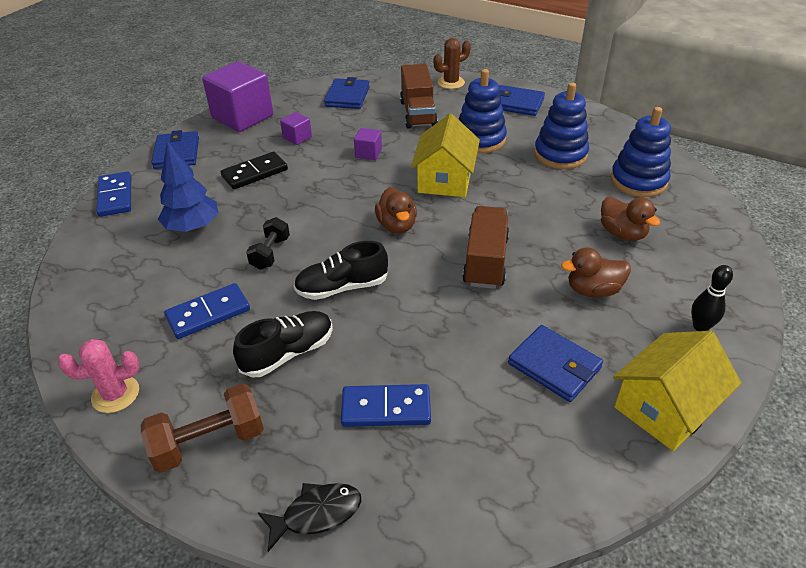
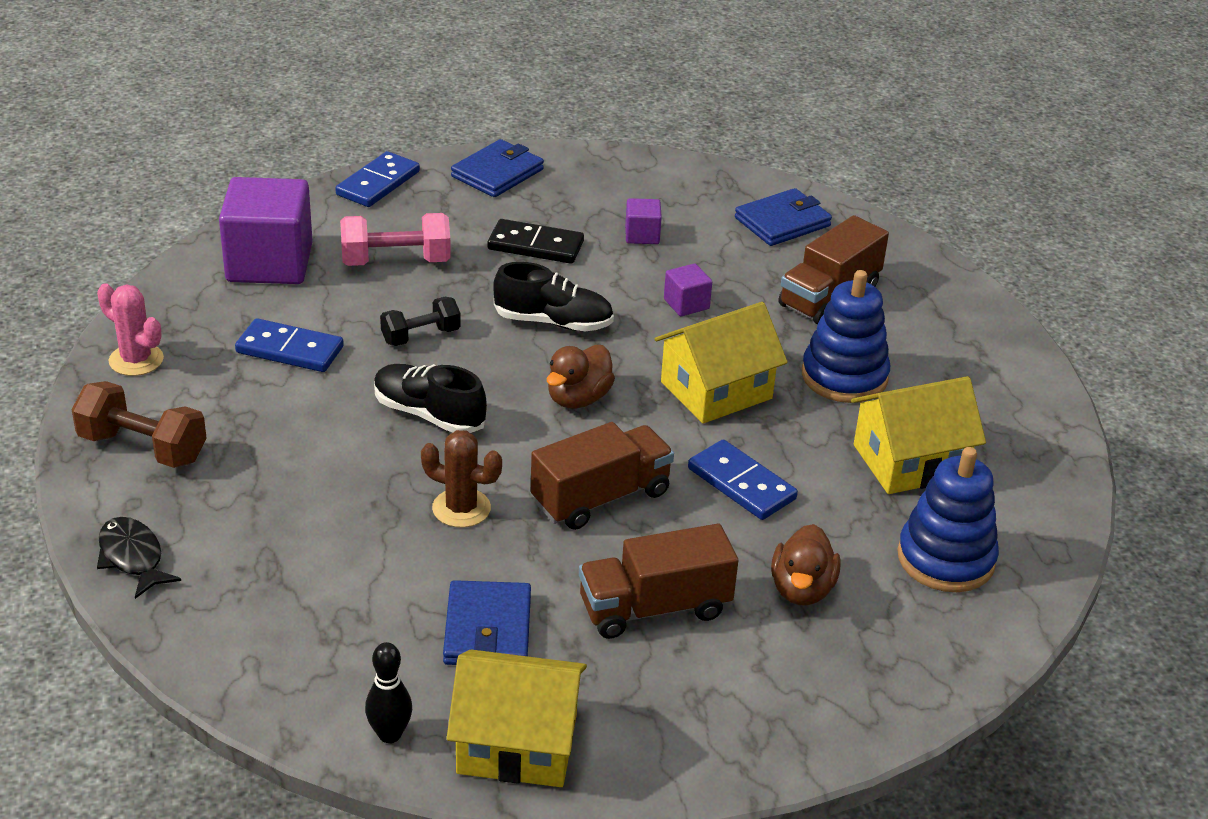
camera: 45 degrees right, 5 degrees down
(193, 227) = (396, 261): blue tree -> pink dumbbell
(242, 117) = (625, 173): purple cube -> purple cube (269, 263)
(288, 353) = (296, 432): black shoe -> black shoe (553, 322)
(316, 514) = (132, 558): black fish -> black fish turned 150 degrees counterclockwise
(386, 408) = (296, 536): blue domino -> blue domino (741, 484)
(451, 82) = (946, 285): brown cactus -> brown cactus (461, 508)
(516, 103) = (982, 367): blue wallet -> none
(560, 154) = (909, 461): blue stacking toy -> yellow house
(593, 290) = (654, 608): brown duck -> brown truck
(700, 327) = (695, 727): black bowling pin -> black bowling pin (389, 734)

